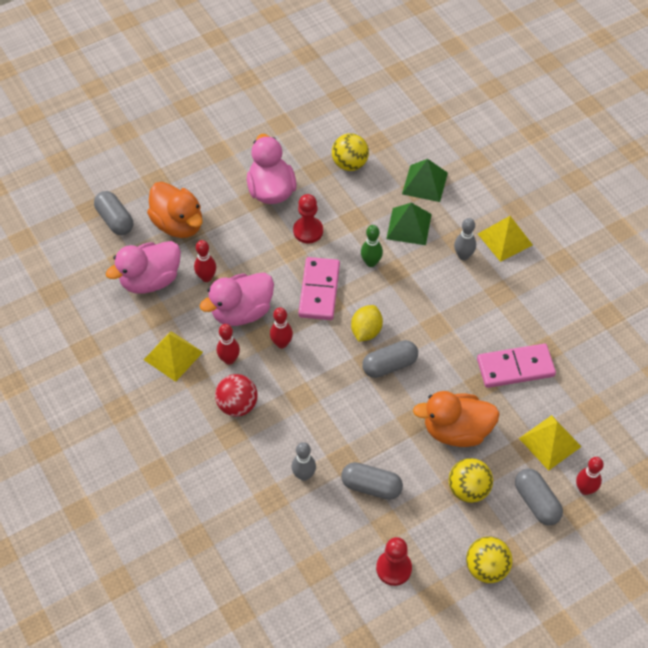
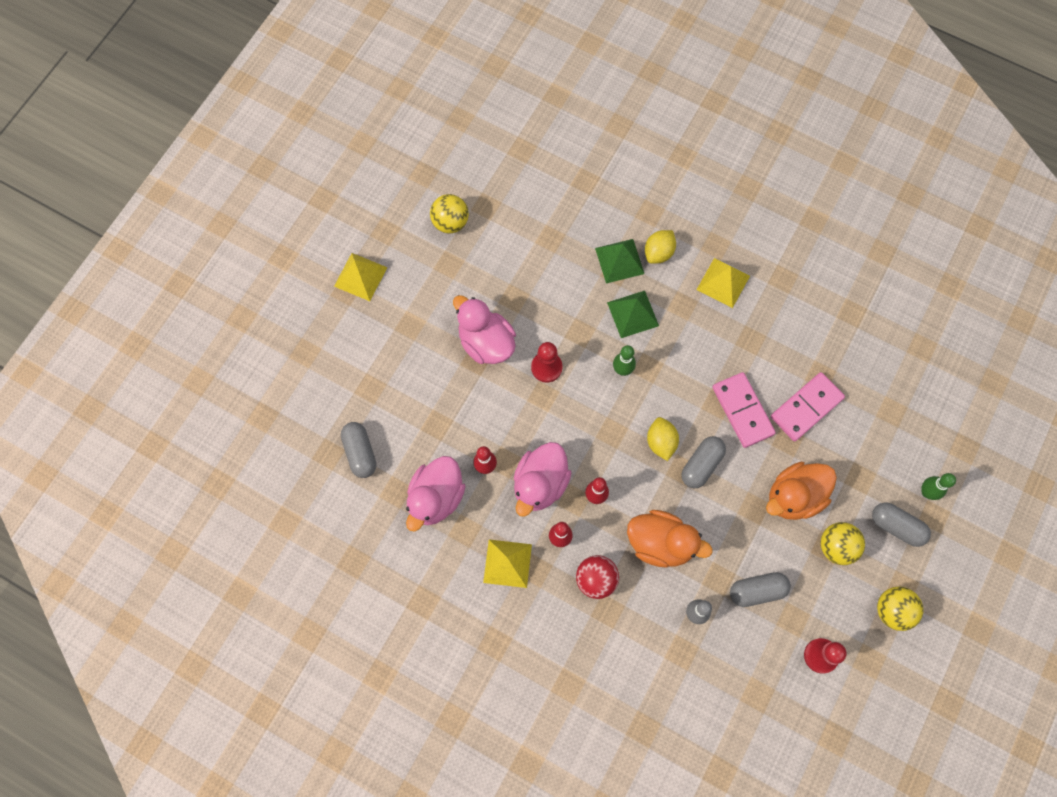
camera: 30 degrees left, 15 degrees up
(115, 220) = (360, 453): grey capsule -> grey capsule turned 45 degrees clockwise
(178, 224) = (423, 425): orange duck -> orange duck (660, 543)
(319, 290) = (595, 424): pink domino -> pink domino (742, 411)
(349, 164) = (540, 275): yellow ball -> yellow ball (450, 222)
(463, 192) = (658, 253): none -> yellow lemon
(463, 256) = (698, 319): grey bowling pin -> none
(550, 442) = (875, 464): yellow pyramid -> yellow pyramid (360, 276)
(585, 489) = (927, 492): red bowling pin -> green bowling pin

